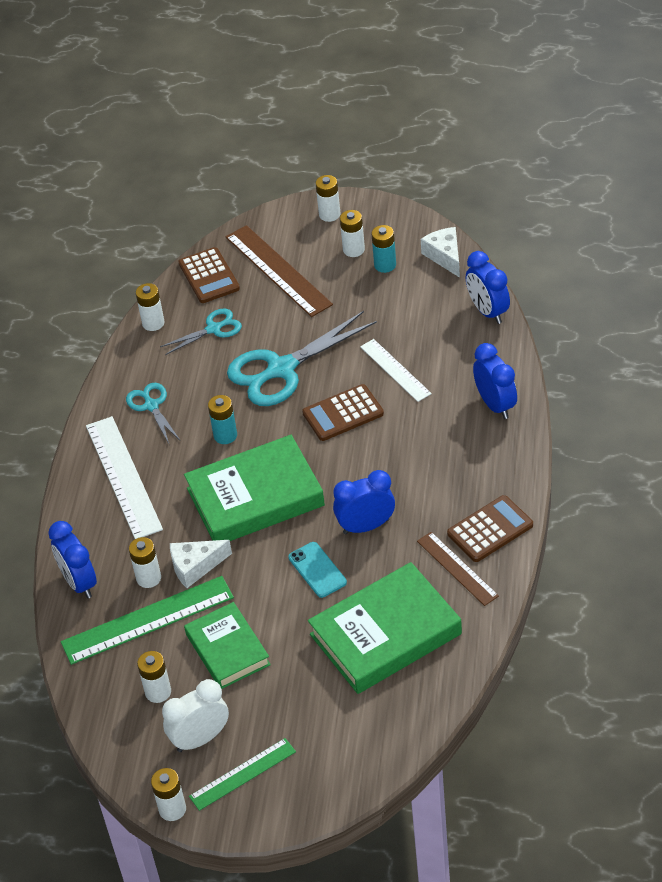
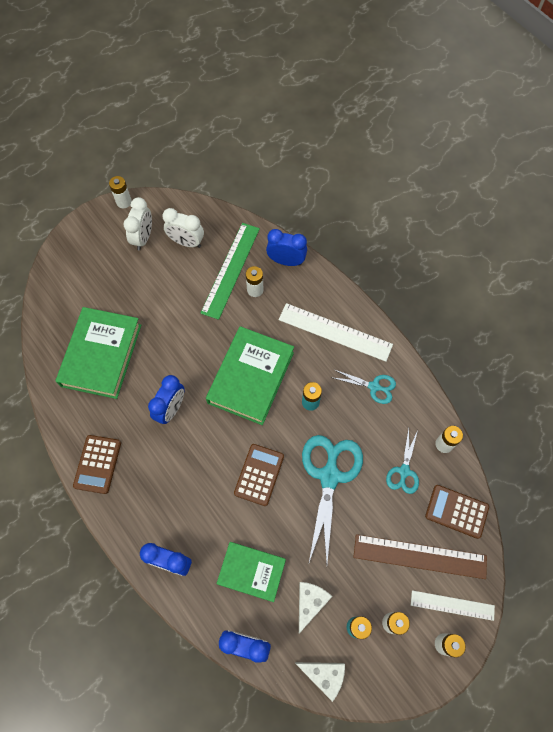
camera: 130 degrees right, 20 degrees up
(158, 692) = (186, 242): white battery -> white clock
(195, 566) = (238, 314): white cheese -> white cheese (310, 602)
(227, 649) = (175, 286): green book -> green book (251, 572)
(242, 774) = (107, 238): green ruler -> none
(317, 570) = (172, 362): turquoise phone -> none
(395, 370) = (260, 536): white ruler -> white ruler (452, 605)
(457, 568) = (95, 424): brown ruler -> none

